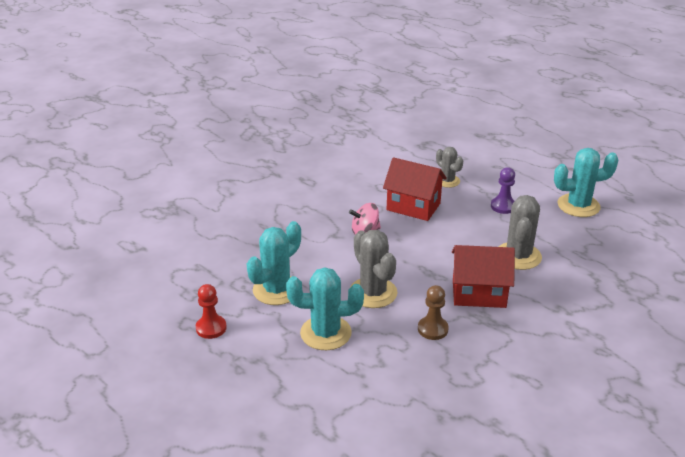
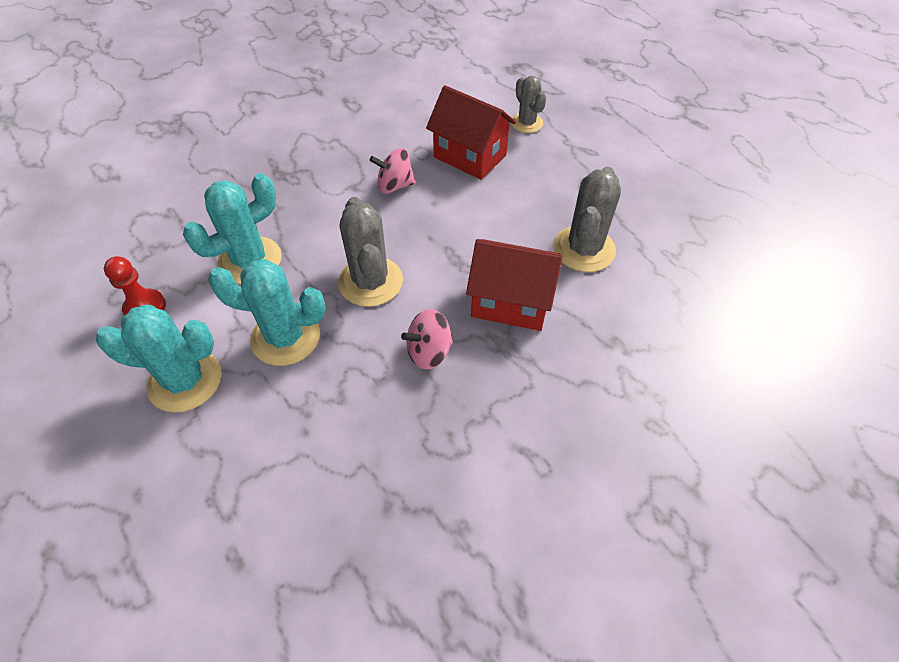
camera: 10 degrees right, 20 degrees up
(432, 329) = (429, 352): brown pawn -> pink spinning top
(503, 206) = (587, 169): purple pawn -> none
(578, 206) = (690, 180): turquoise cactus -> turquoise cactus (185, 381)

